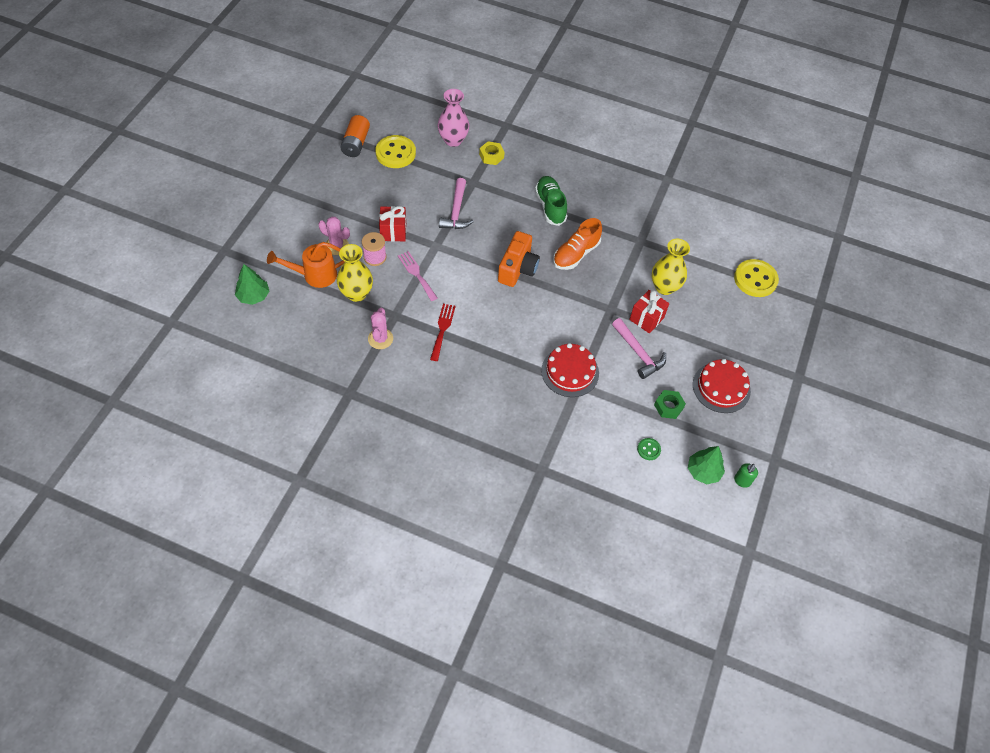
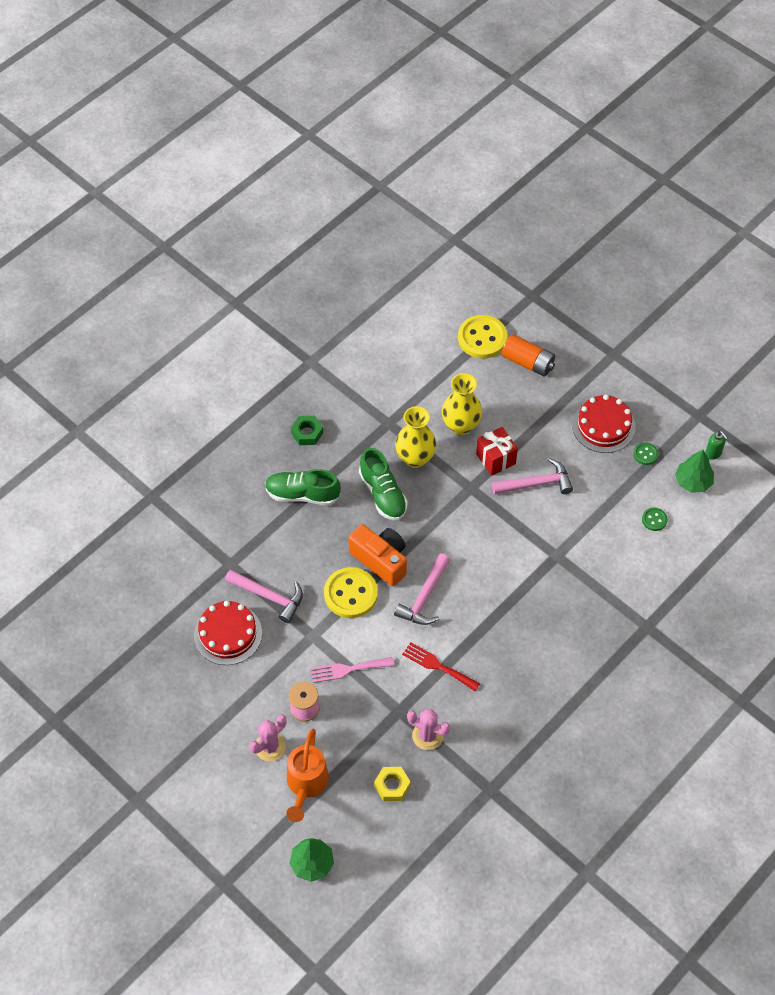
camera: 65 degrees left, 0 degrees up
(356, 143) = (106, 678): orange battery -> orange battery (528, 362)
(356, 293) = (352, 744): yellow vase -> yellow vase (415, 458)
(393, 232) = (273, 676): red gift -> none
(395, 153) = (144, 636): yellow button -> yellow button (350, 594)
(453, 140) = (151, 564): pink vase -> none
(491, 156) = (197, 530): yellow nut -> yellow nut (392, 786)
(498, 305) = (424, 597): none -> pink hammer
(570, 372) = (538, 557): red cake -> red cake (228, 634)
(575, 254) = (383, 494): orange shoe -> green shoe
(668, 406) = (610, 482): green nut -> green nut (307, 433)
(711, 426) = (645, 454): none -> green button

